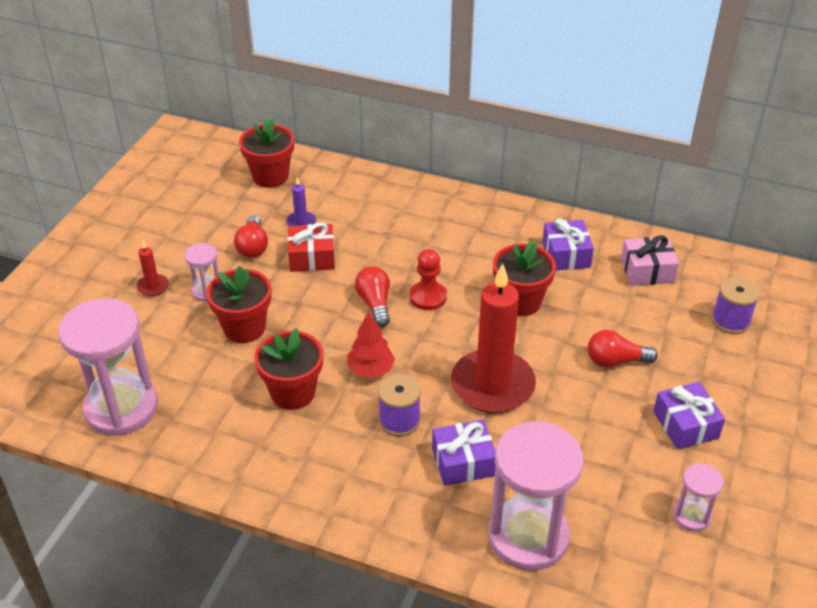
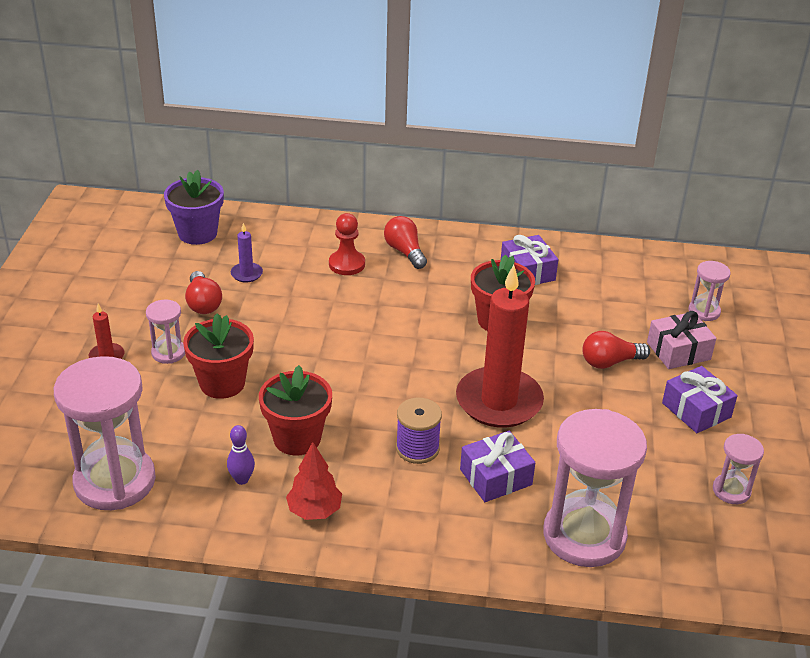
camera: 15 degrees left, 5 degrees down
(231, 425) = (242, 479): none -> purple bowling pin
(270, 176) = (197, 233): red flower pot -> purple flower pot
(312, 257) = (270, 306): red gift -> none
(371, 370) = (371, 405): red tree -> red tree (314, 511)
(375, 304) = (352, 342): red light bulb -> red light bulb (405, 252)
(428, 297) = (404, 328): red pawn -> red pawn (347, 264)
(647, 270) = (610, 276): pink gift -> pink gift (678, 351)
(730, 321) = (704, 311): purple spool -> pink hourglass

